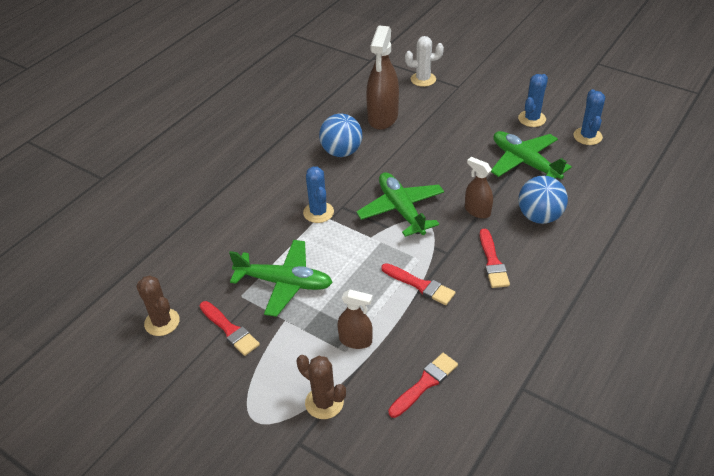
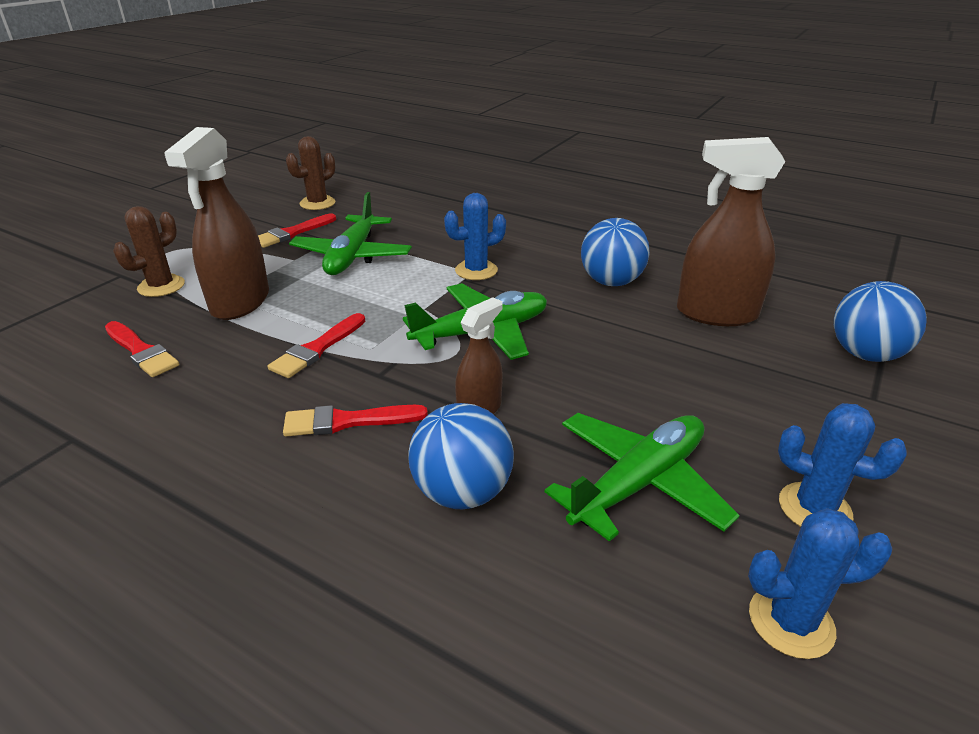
camera: 85 degrees right, 10 degrees down
(355, 340) = (240, 302): brown spray bottle -> brown spray bottle, size x1.80
(423, 79) = (865, 354): white cactus -> blue ball

